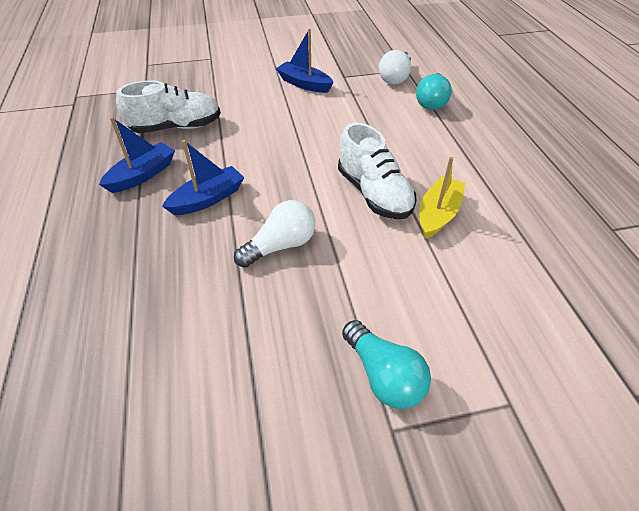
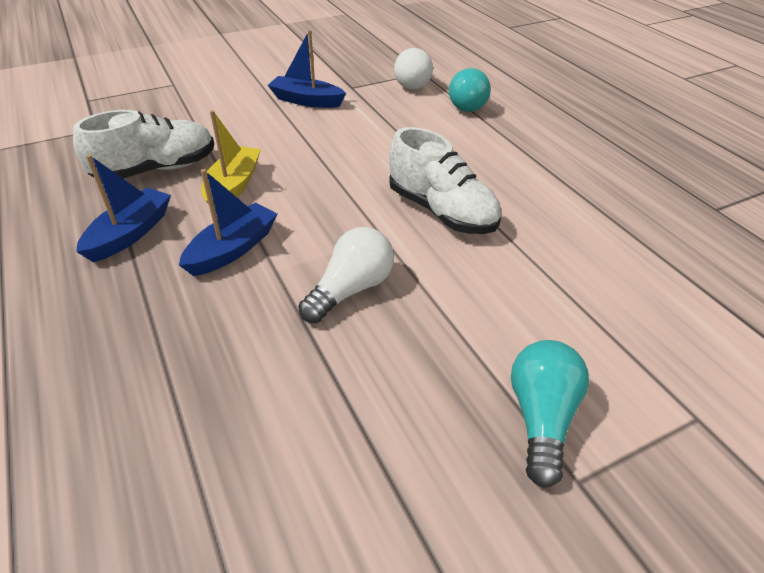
camera: 15 degrees left, 5 degrees down
(383, 376) = (541, 418): turquoise light bulb -> turquoise light bulb turned 120 degrees counterclockwise
(438, 214) = (525, 222): yellow boat -> yellow boat (233, 186)

